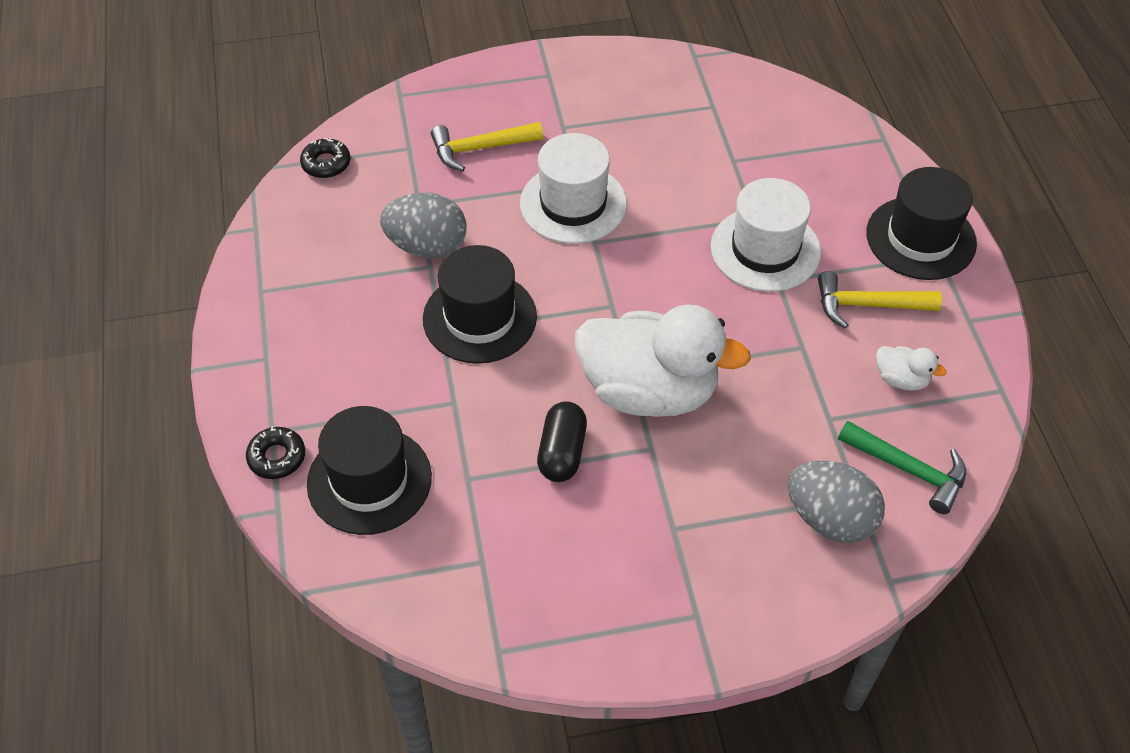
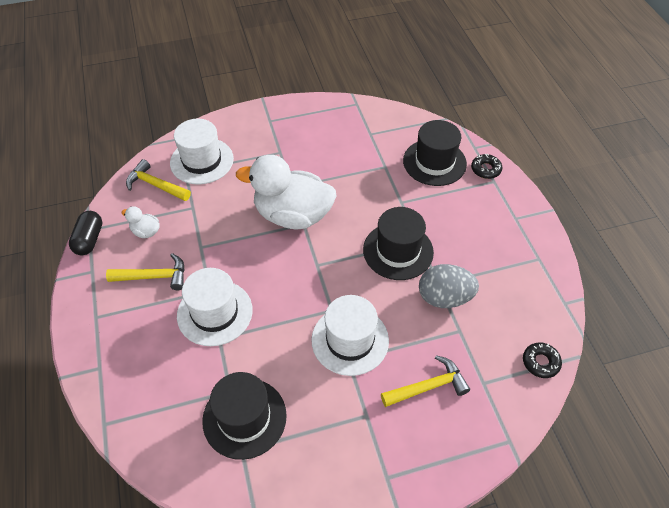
camera: 175 degrees right, 0 degrees up
(562, 452) = (338, 181): black capsule -> black capsule (89, 240)
(830, 519) = (202, 161): grey egg -> white hat
(908, 470) = (155, 185): green hammer -> yellow hammer
(920, 238) = (103, 330): black hat -> black hat (244, 418)

